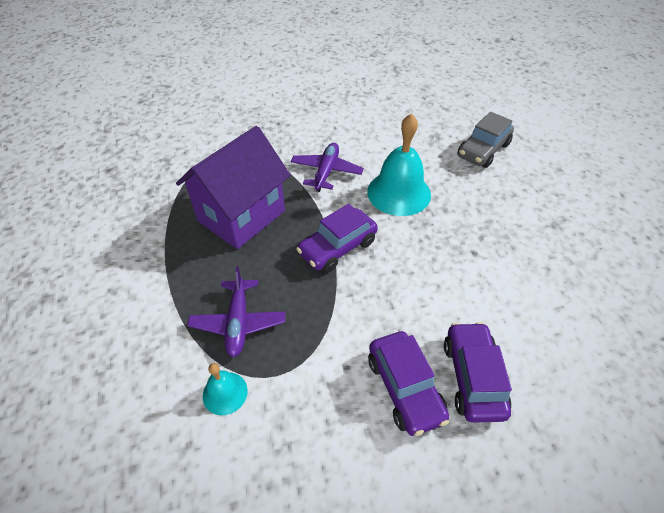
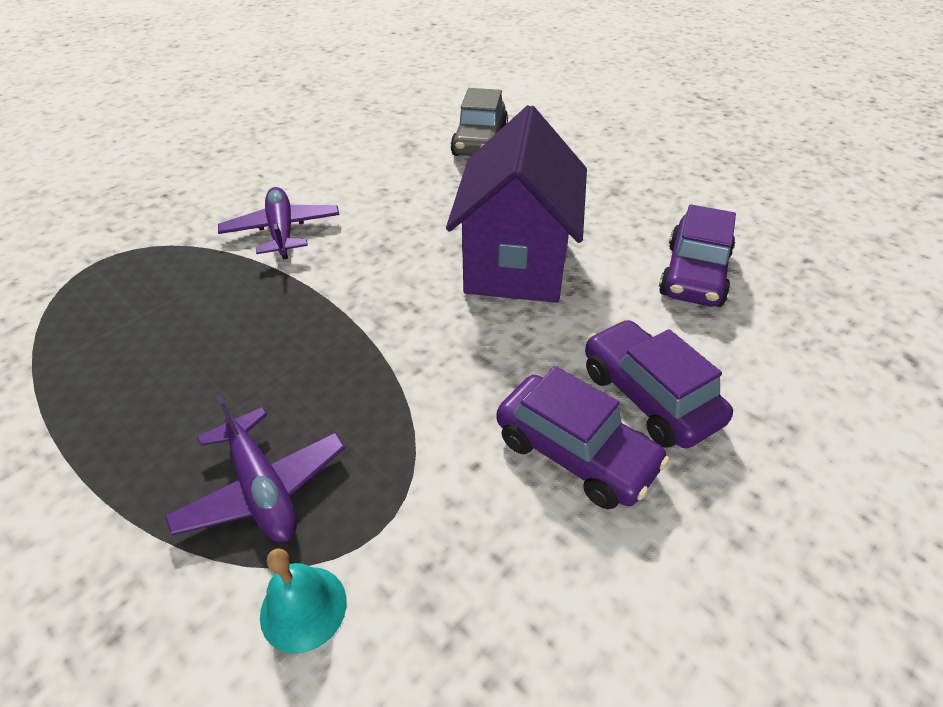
camera: 30 degrees left, 5 degrees down
(241, 216) = (176, 335): purple house -> purple house (516, 264)
(337, 247) = (361, 318): purple car -> purple car (694, 275)
(399, 193) = (404, 221): turquoise bell -> none

